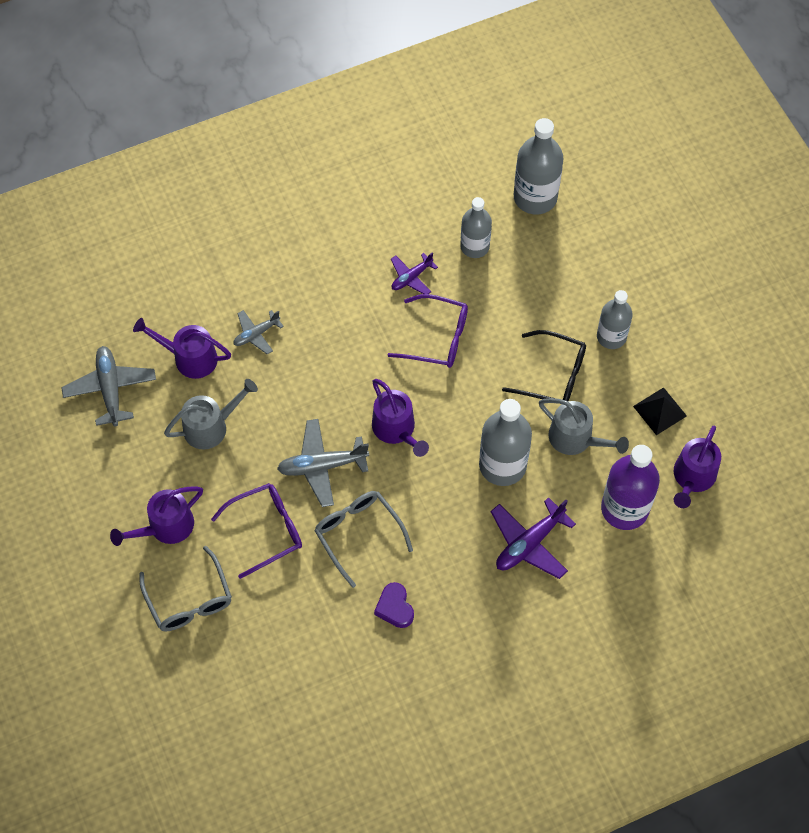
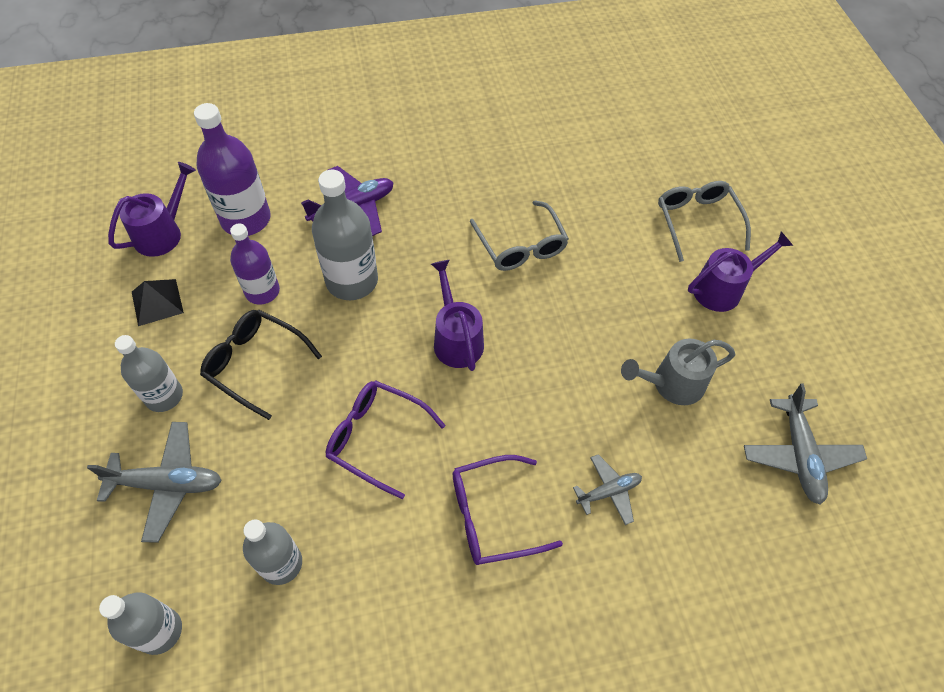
camera: 170 degrees left, 5 degrees down
(189, 358) = (698, 476): purple watering can -> none
(266, 530) = (616, 266): purple glasses -> purple glasses (493, 515)
(322, 466) = (547, 317): grey plane -> grey plane (167, 484)
(395, 607) = (498, 181): purple heart -> none
(411, 277) = (384, 532): purple plane -> none
(535, 197) = (160, 631): grey bottle -> grey bottle, size x0.66
(576, 439) = (262, 291): grey watering can -> purple bottle

